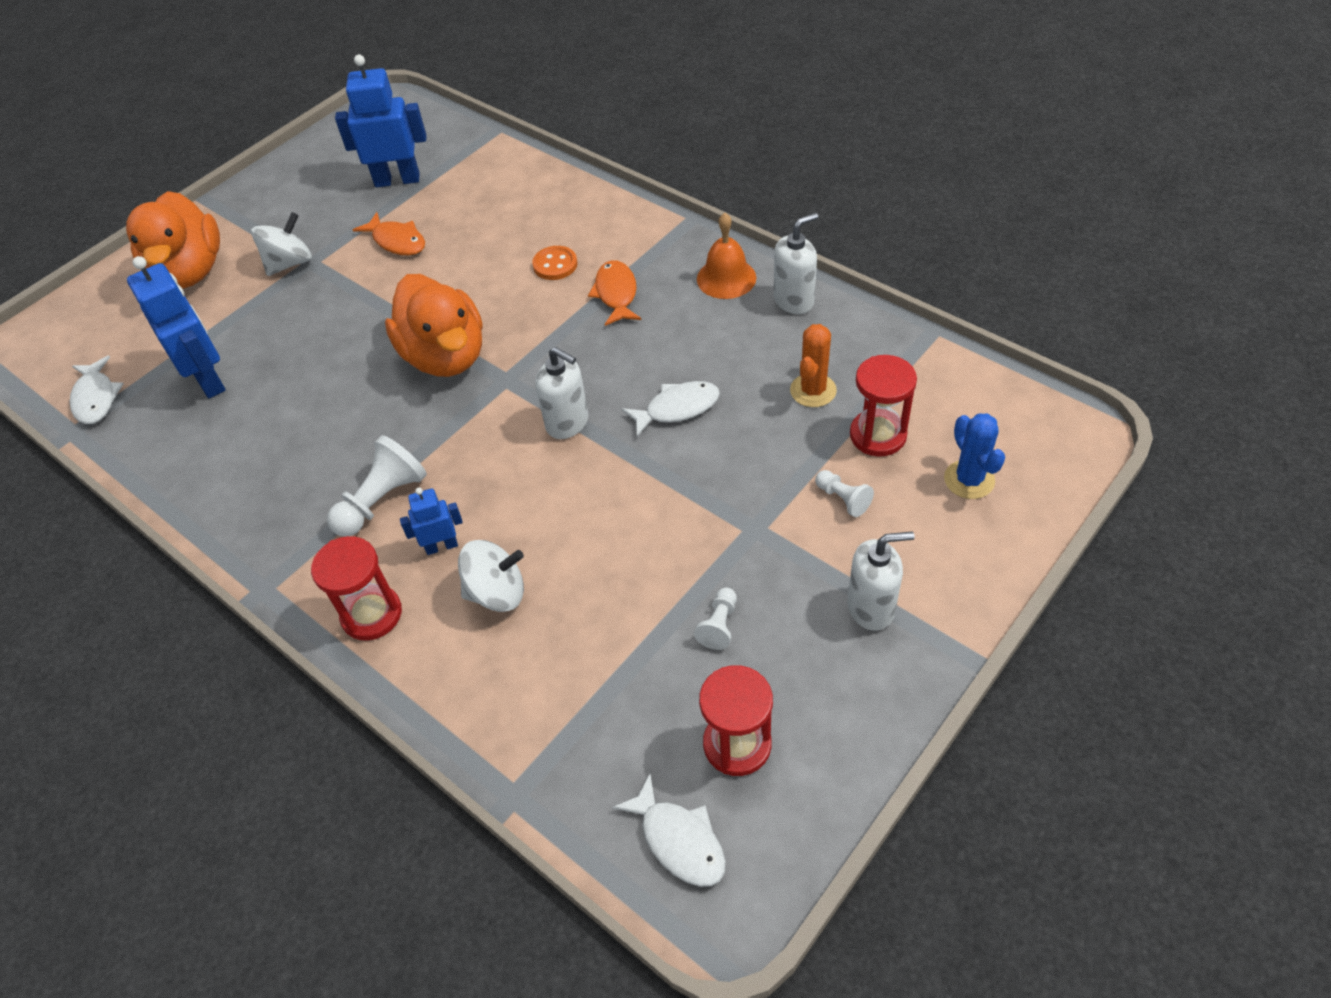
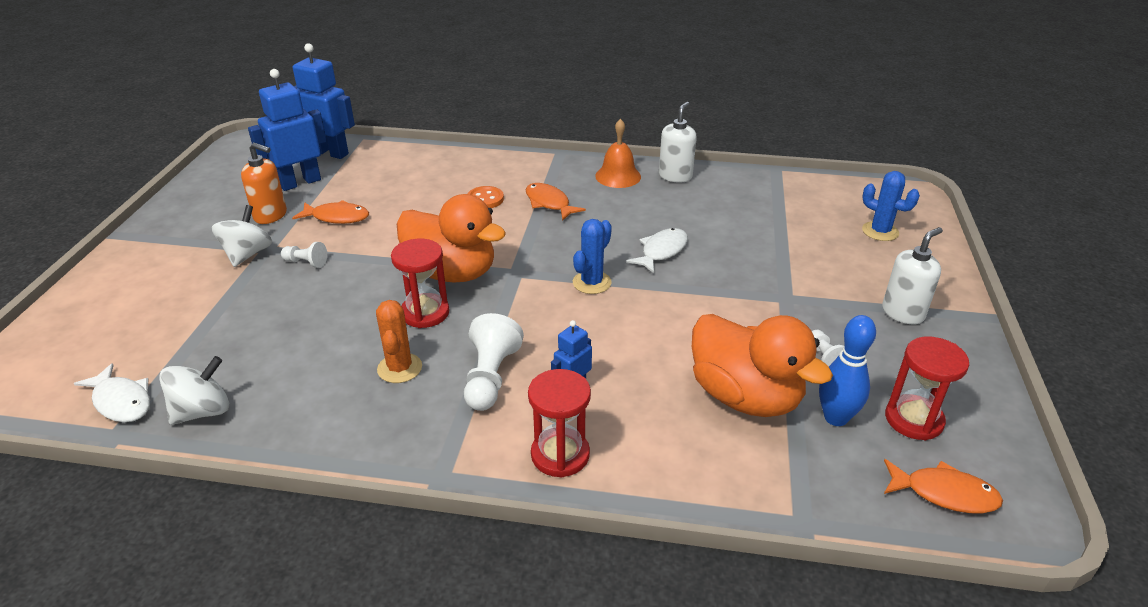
camera: 35 degrees left, 15 degrees down
(190, 272) = (147, 285): orange duck -> orange duck (745, 397)
(209, 379) = (239, 351): blue robot -> blue robot (330, 152)
(341, 218) = (271, 215): none -> orange soap dispenser
(497, 592) = (648, 400): white spinning top -> white spinning top (203, 411)
(567, 423) = (592, 282): white soap dispenser -> blue cactus
(657, 701) = (835, 418): none -> blue bowling pin
(679, 840) = (944, 493): white fish -> orange fish
(813, 390) = (739, 216): orange cactus -> orange cactus (400, 368)
(843, 499) = (821, 264): white pawn -> white pawn (306, 262)
(878, 435) = (804, 226): red hourglass -> red hourglass (425, 313)

